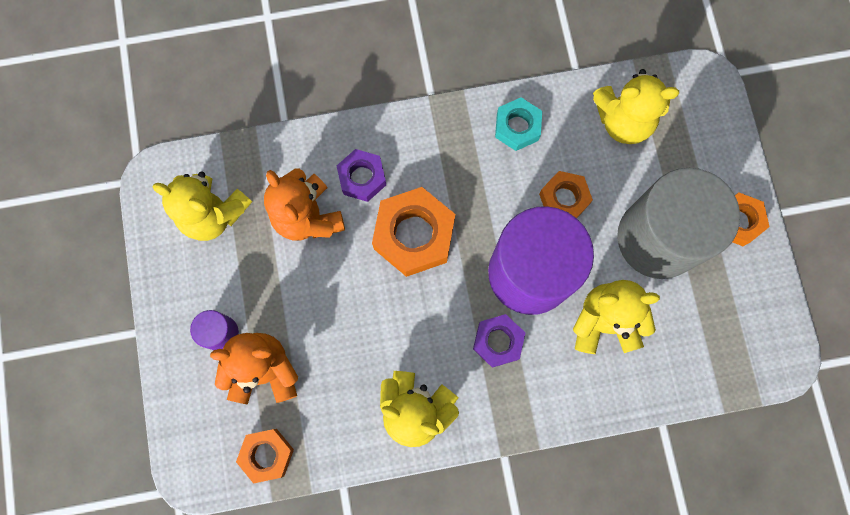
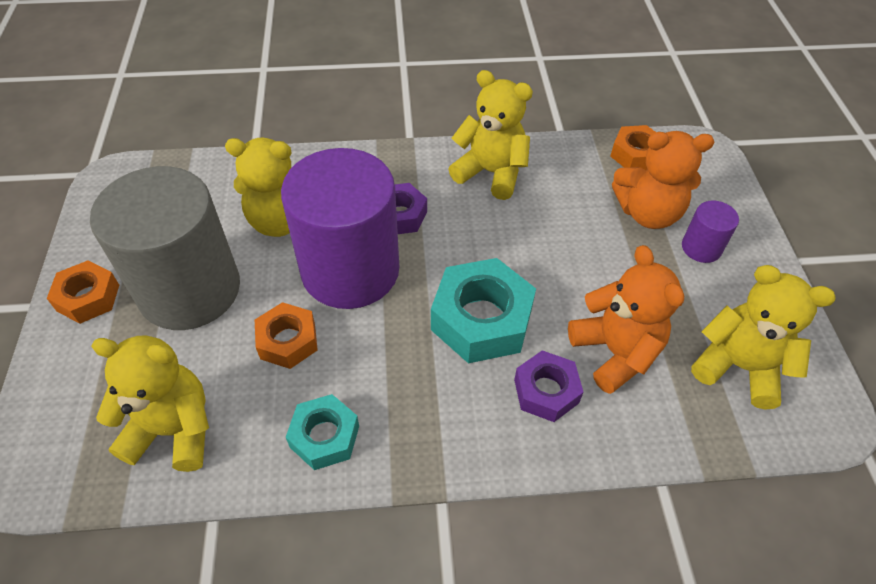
camera: 175 degrees left, 25 degrees down
(414, 235) = (481, 319): orange nut -> turquoise nut

